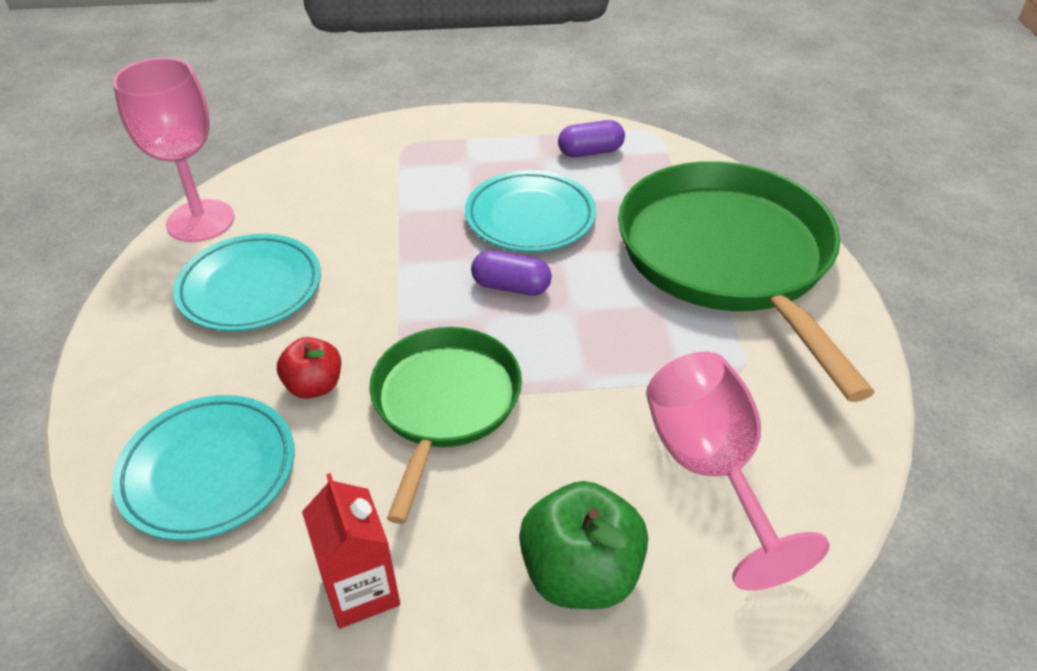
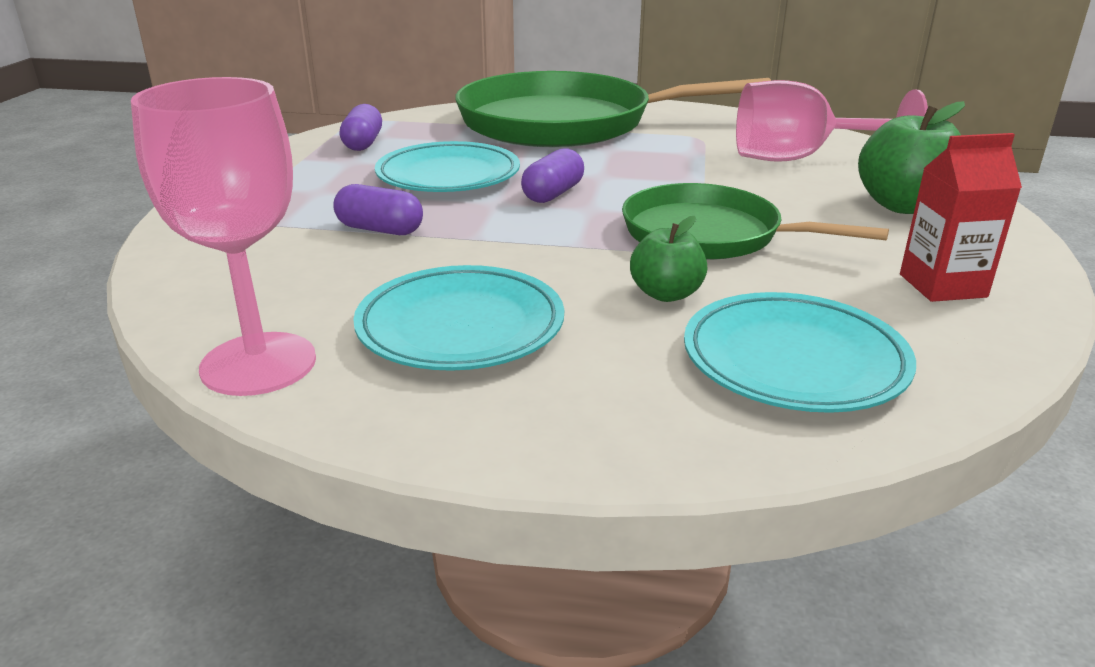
camera: 75 degrees left, 15 degrees down
(314, 386) = (666, 294): red apple -> green apple
(402, 212) = (380, 230): none -> purple capsule

